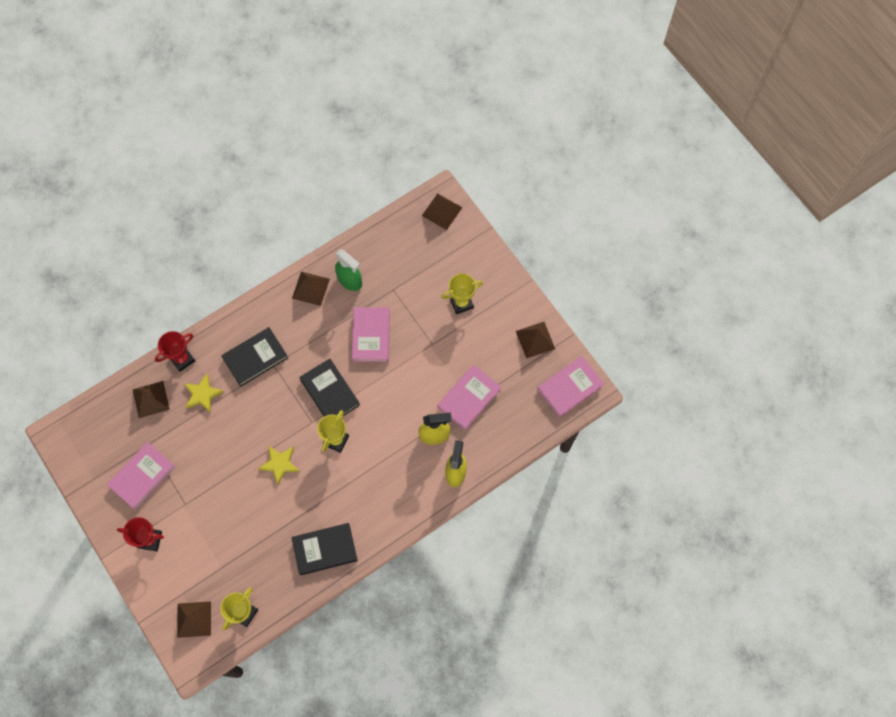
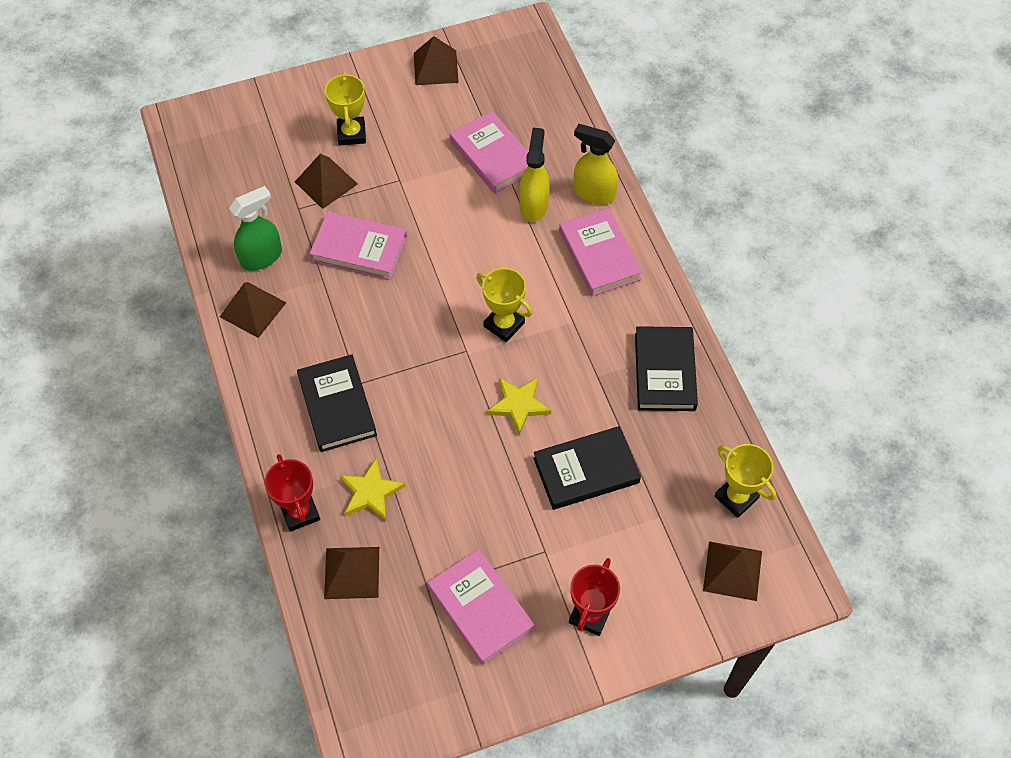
camera: 75 degrees left, 10 degrees down
(330, 392) = (428, 317): black book -> black book (586, 470)
(442, 211) = (203, 126): brown pyramid -> brown pyramid (326, 183)
(570, 387) = (514, 47): pink book -> pink book (599, 255)

